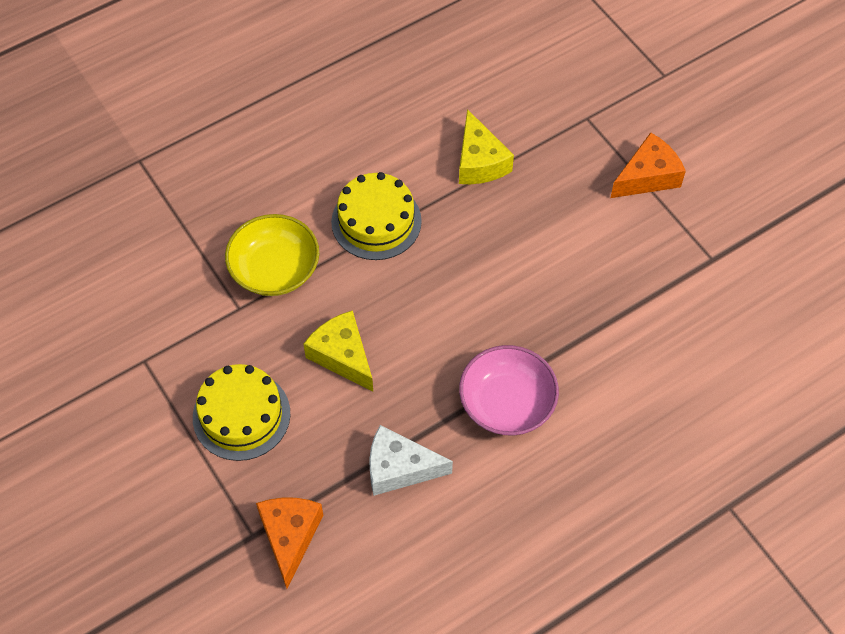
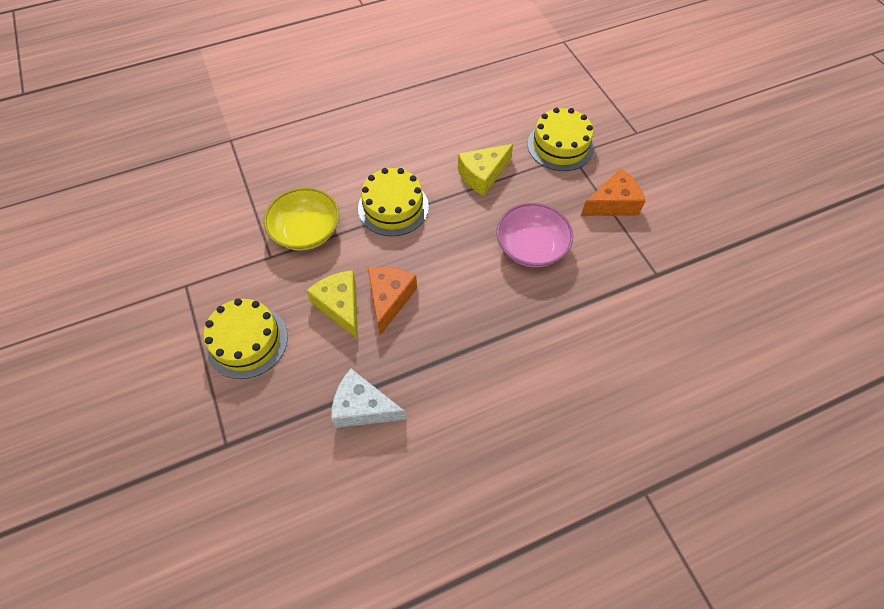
camera: 10 degrees right, 0 degrees up
(290, 536) = (256, 452): orange cheese -> orange cheese (389, 299)
(479, 162) = (482, 175): yellow cheese -> yellow cheese turned 60 degrees clockwise
(507, 403) = (465, 366): pink bowl -> pink bowl (531, 247)
(570, 107) = (560, 145): none -> yellow cake

